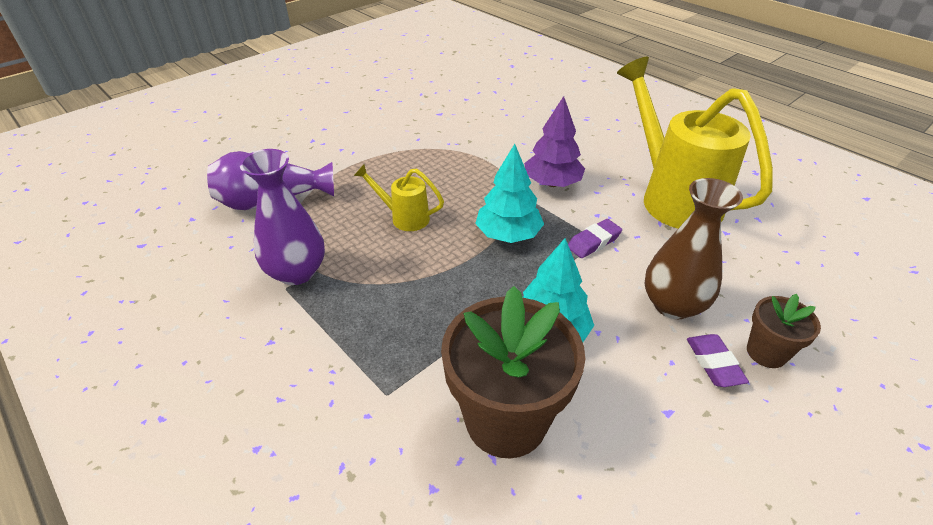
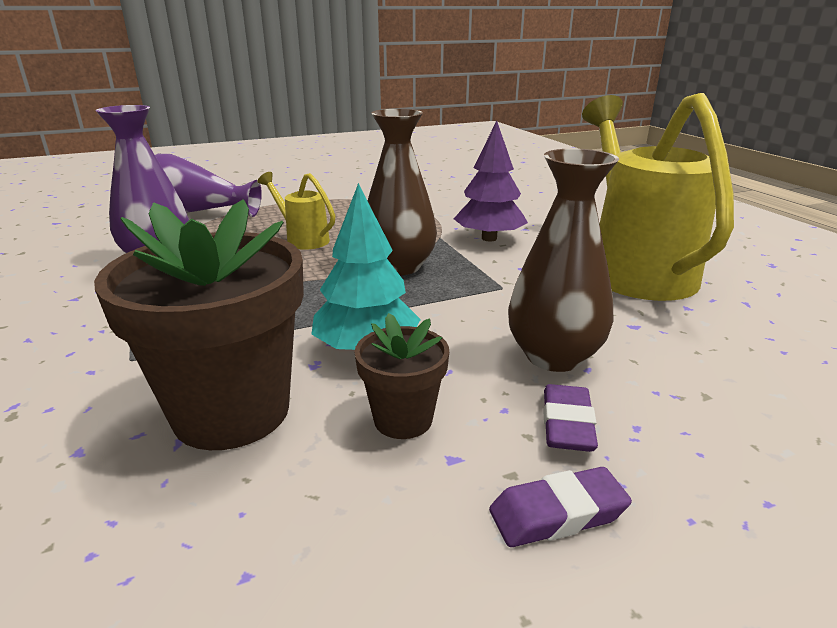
camera: 20 degrees right, 15 degrees down
(508, 235) = (399, 266): turquoise tree -> brown vase
(593, 242) = (496, 287): purple eraser -> purple eraser (557, 514)
(766, 352) = (662, 431): brown flower pot -> brown flower pot (403, 419)

